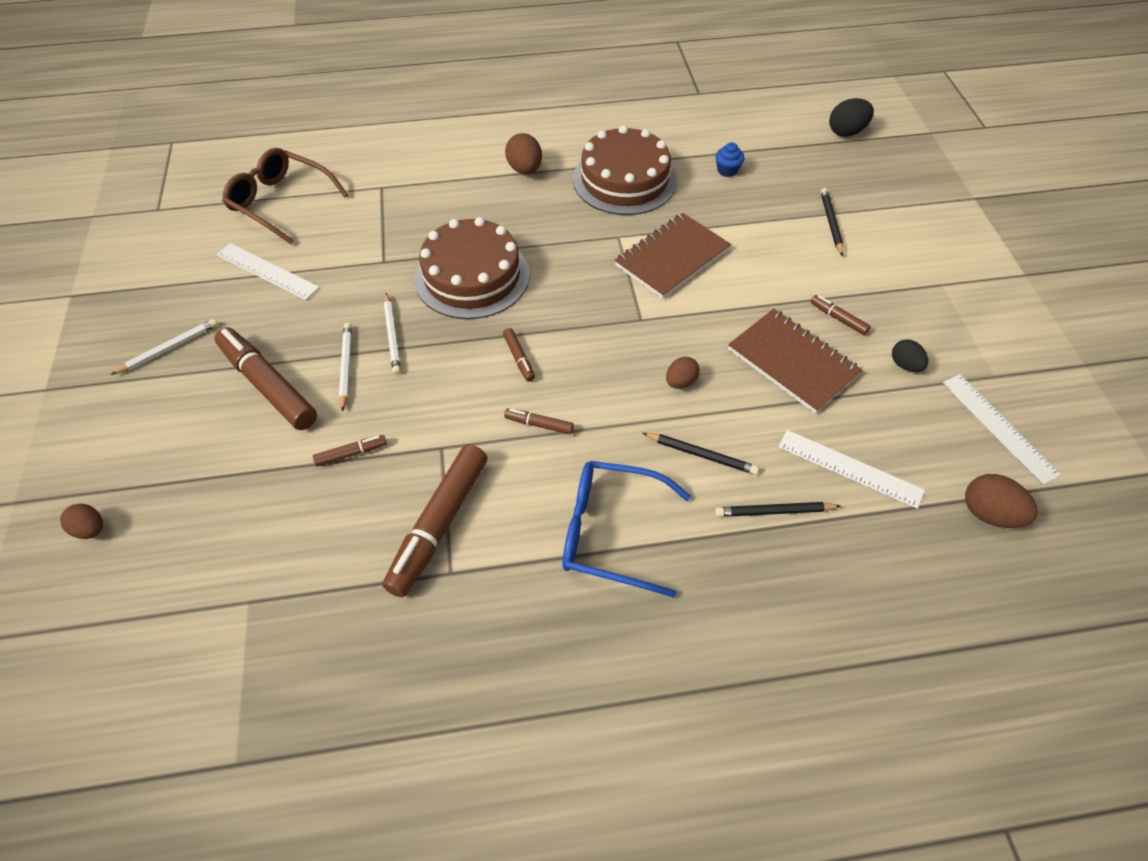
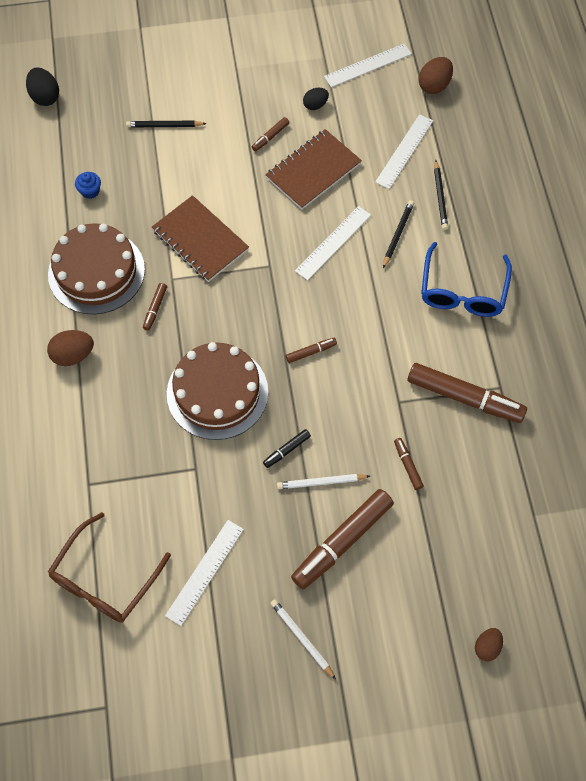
camera: 90 degrees left, 10 degrees up
(392, 336) = (287, 450): white pencil -> black marker
(539, 425) = (375, 336): brown marker -> brown marker (155, 308)
(680, 382) = (333, 243): brown egg -> white ruler

